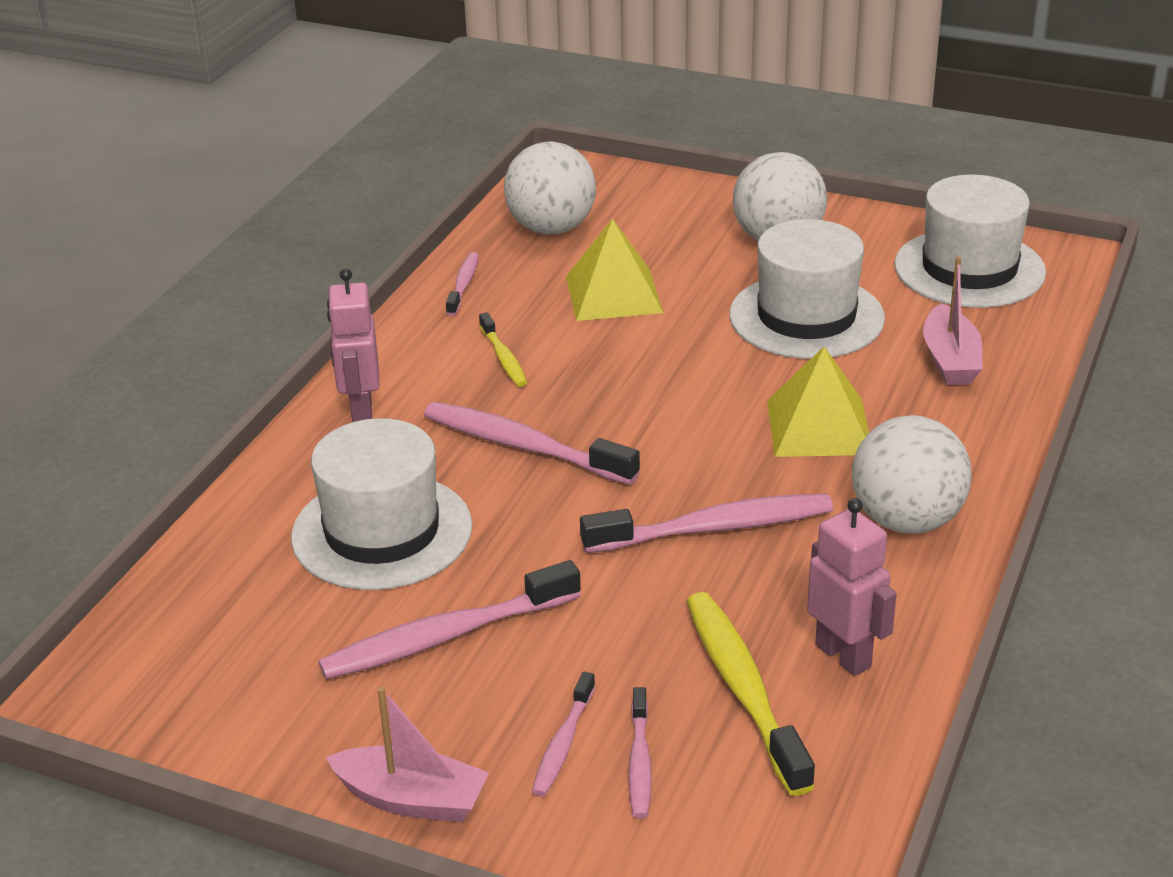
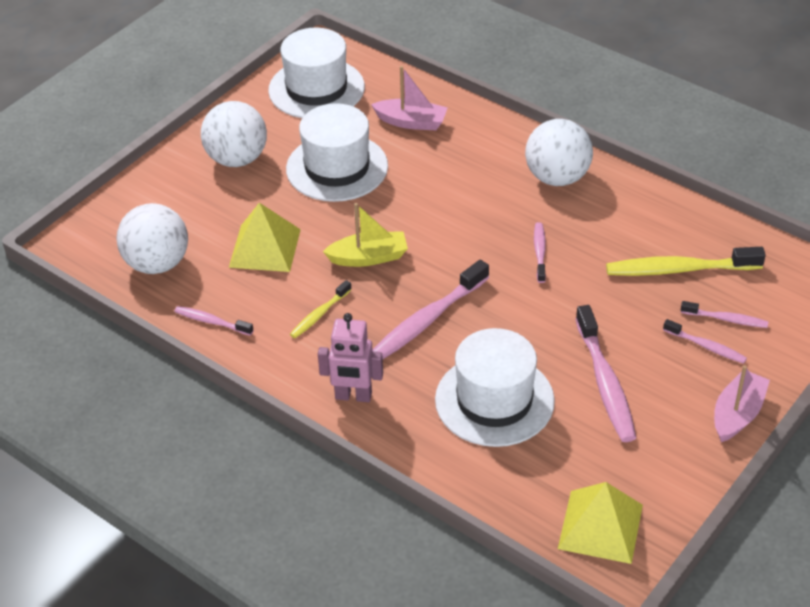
camera: 75 degrees left, 10 degrees up
(504, 358) = (319, 314): yellow toothbrush -> yellow toothbrush turned 135 degrees clockwise
(631, 376) = (368, 257): none -> yellow boat
(715, 528) = (539, 252): pink toothbrush -> pink toothbrush, size x0.54
(818, 427) = (457, 189): yellow pyramid -> yellow pyramid (600, 526)
(843, 655) = (661, 227): pink robot -> none

